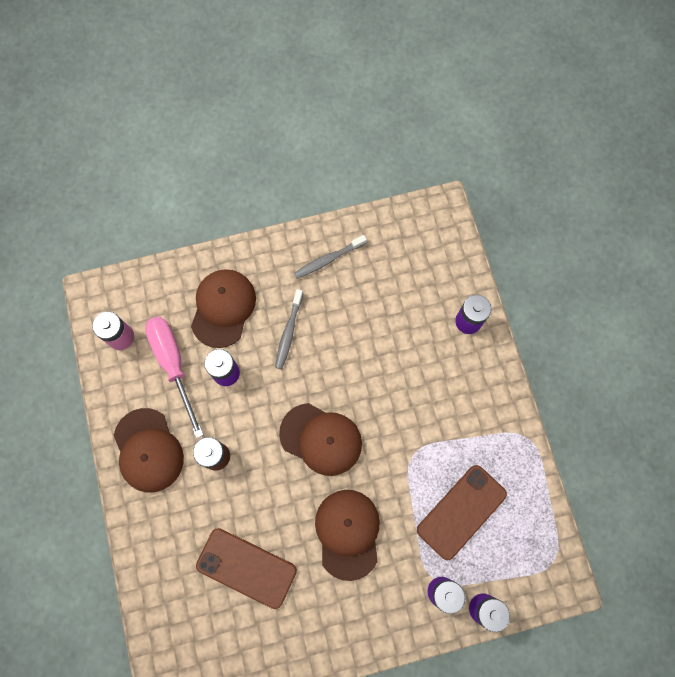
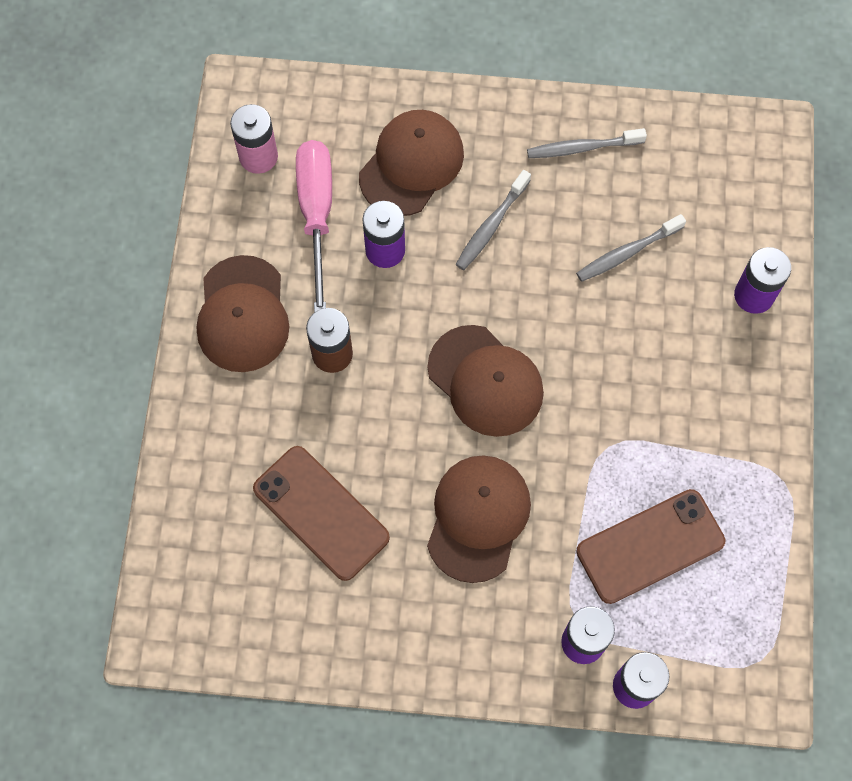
camera: 20 degrees right, 5 degrees down
(380, 320) = (627, 252): none -> grey toothbrush

